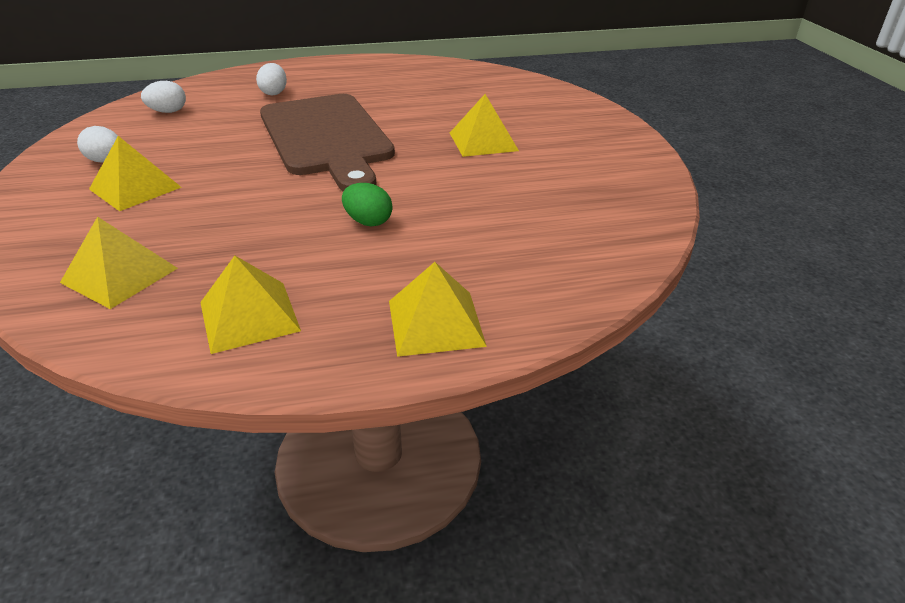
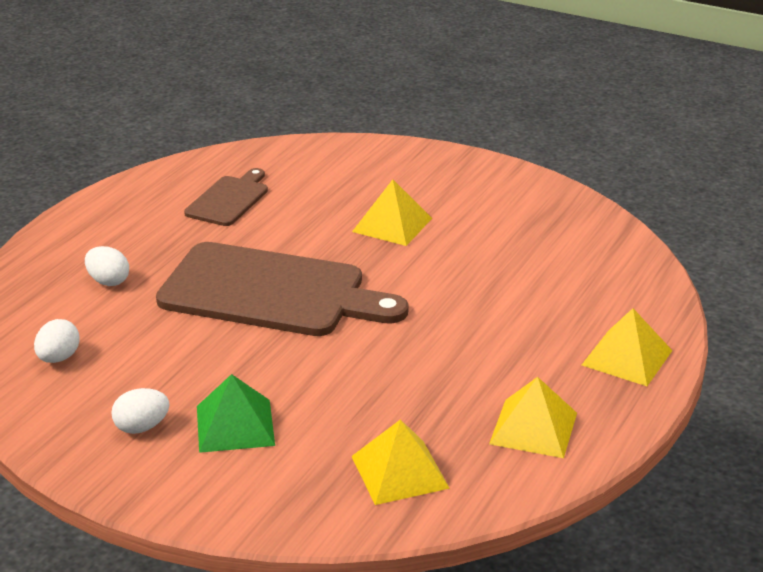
camera: 50 degrees left, 5 degrees down
(135, 188) = (235, 425): yellow pyramid -> green pyramid
(368, 222) = (460, 331): green egg -> none
(423, 87) = (229, 200): none -> brown cutting board

